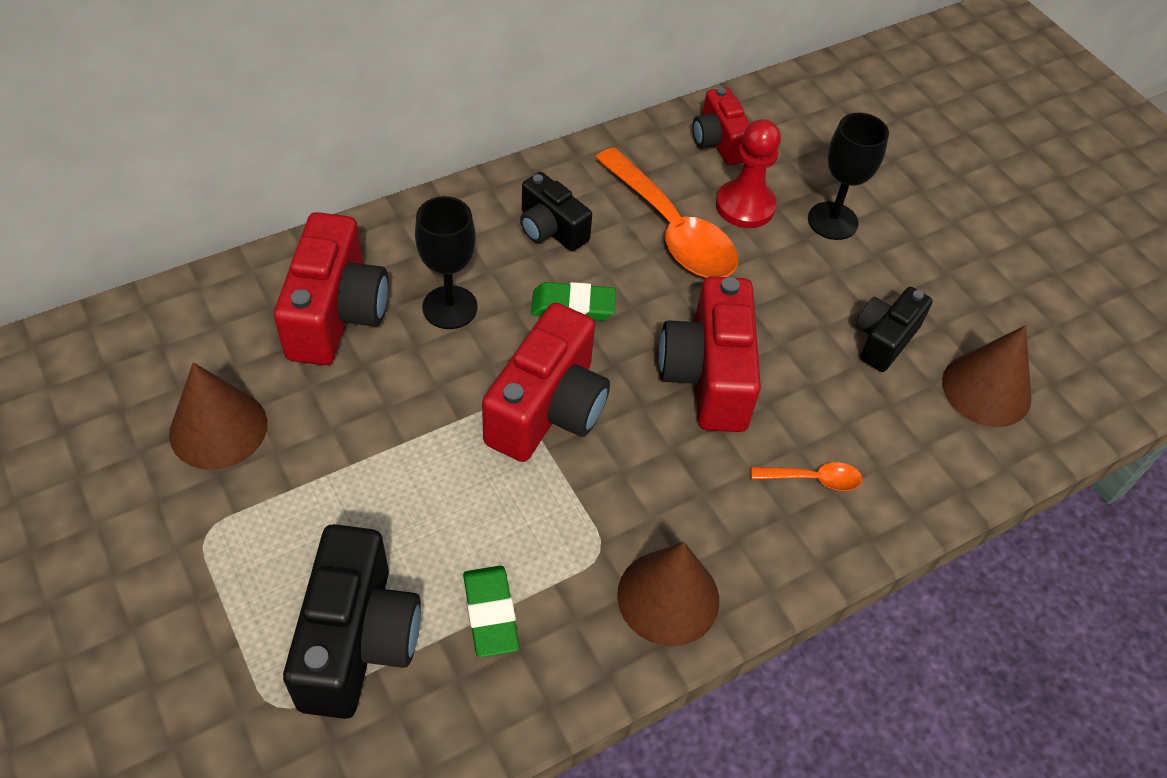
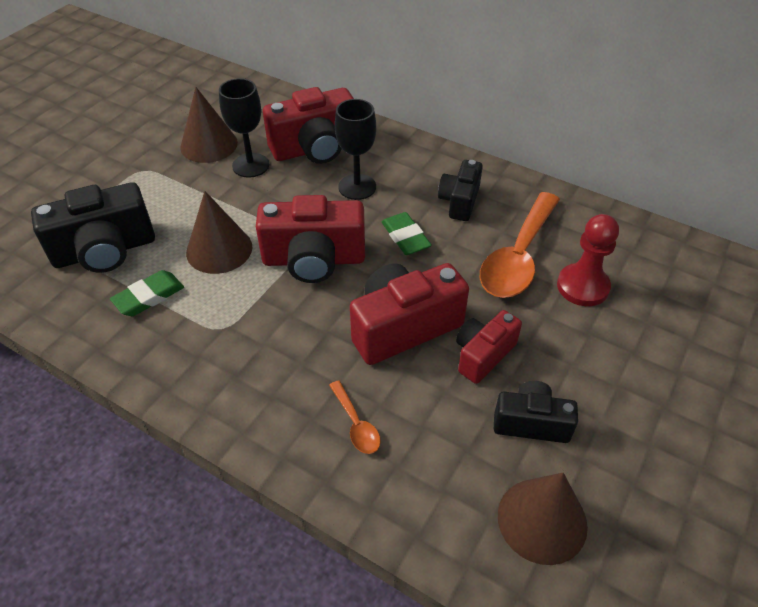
camera: 65 degrees right, 5 degrees down
(668, 597) = (205, 377): brown cone -> brown cone (219, 249)
(719, 142) = (630, 248): red camera -> red camera (483, 355)
(832, 221) = (624, 344): black goblet -> black goblet (250, 165)

